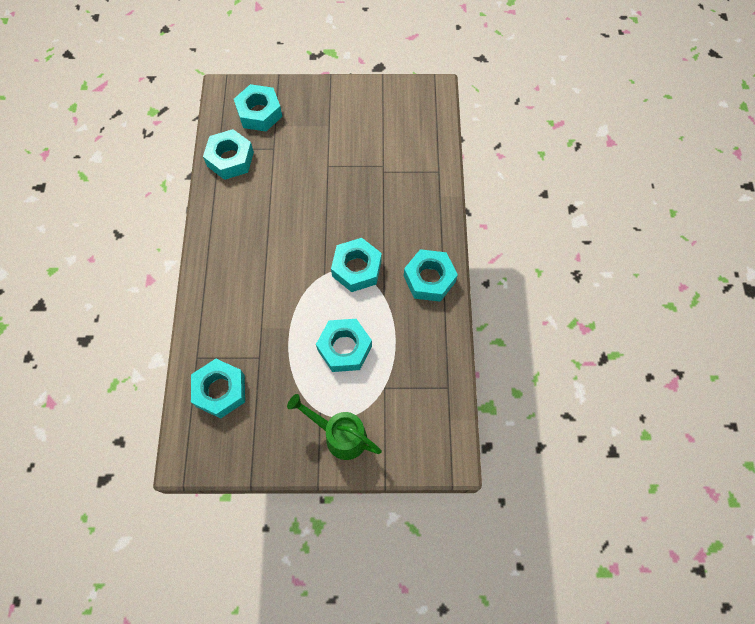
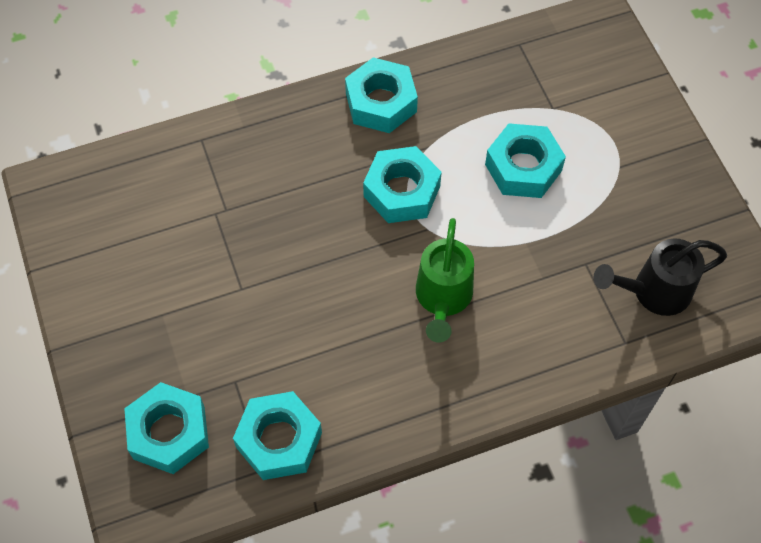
camera: 110 degrees left, 5 degrees down
(220, 391) = (654, 292): turquoise nut -> black watering can
(340, 435) = (636, 135): green watering can -> green watering can (443, 298)

